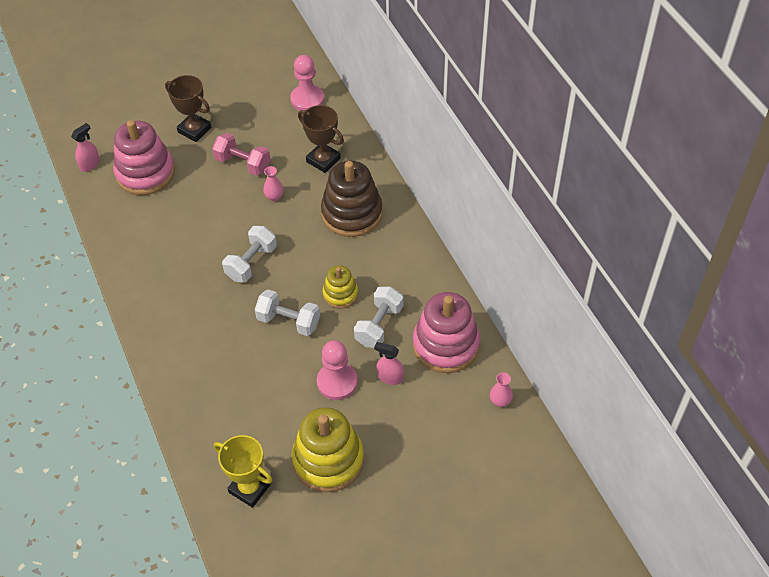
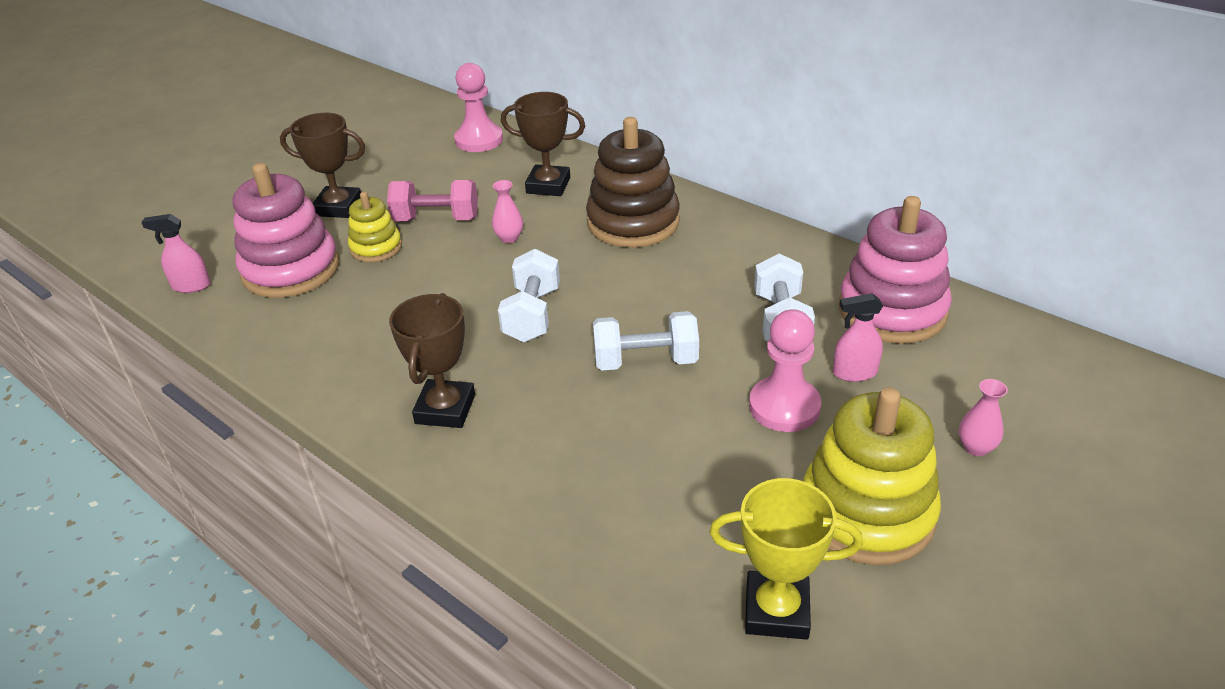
camera: 25 degrees left, 15 degrees down
(90, 164) = (191, 286): pink spray bottle -> pink spray bottle turned 105 degrees counterclockwise
(172, 308) = (445, 409): none -> brown trophy
(340, 294) = (694, 306): yellow stacking toy -> yellow stacking toy (376, 248)
(500, 401) = (1029, 344): pink vase -> pink vase (976, 448)

